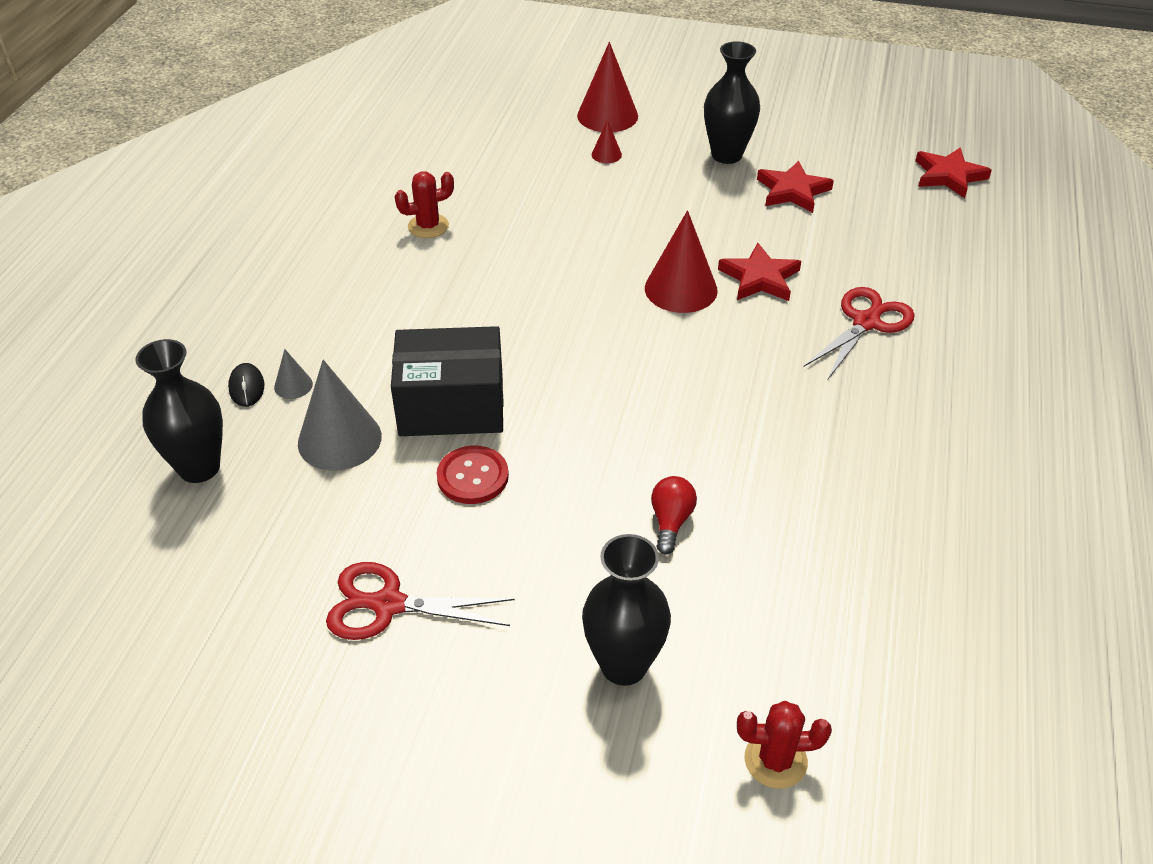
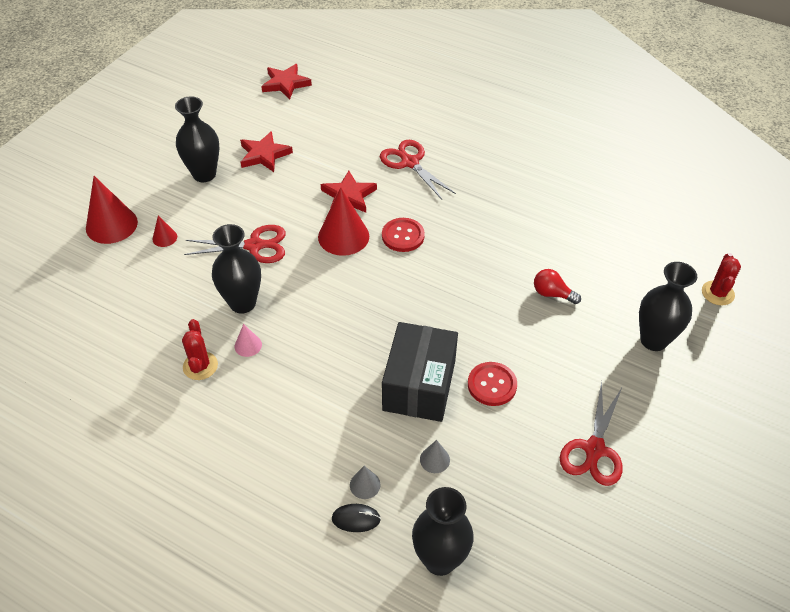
camera: 75 degrees left, 5 degrees up
(339, 439) = (434, 459): grey cone -> grey cone, size x0.48
(468, 252) = (248, 345): none -> pink cone
(530, 234) = (242, 303): none -> black vase
(626, 221) = (254, 246): none -> red scissors
(710, 343) = (403, 236): none -> red button

